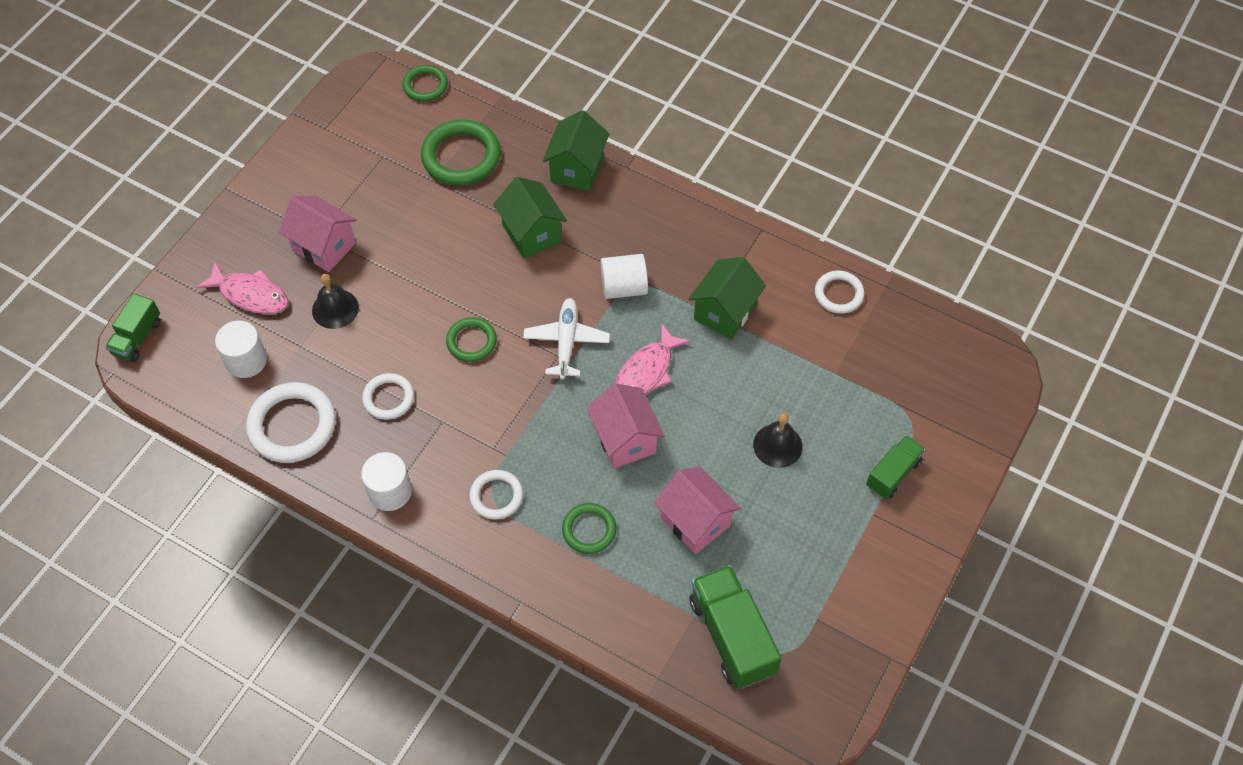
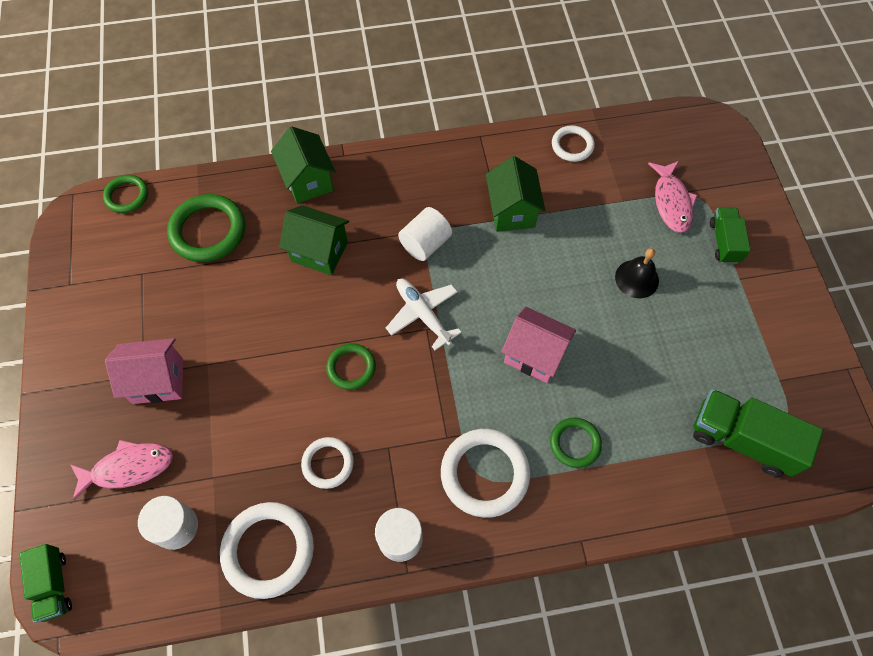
camera: 40 degrees left, 5 degrees up
(335, 309) = (215, 424): black bell -> none
(496, 496) = (484, 474): white ring -> white ring, size x1.70
(646, 371) = (500, 293): pink fish -> pink fish (671, 202)
(695, 522) = (638, 377): pink house -> none

